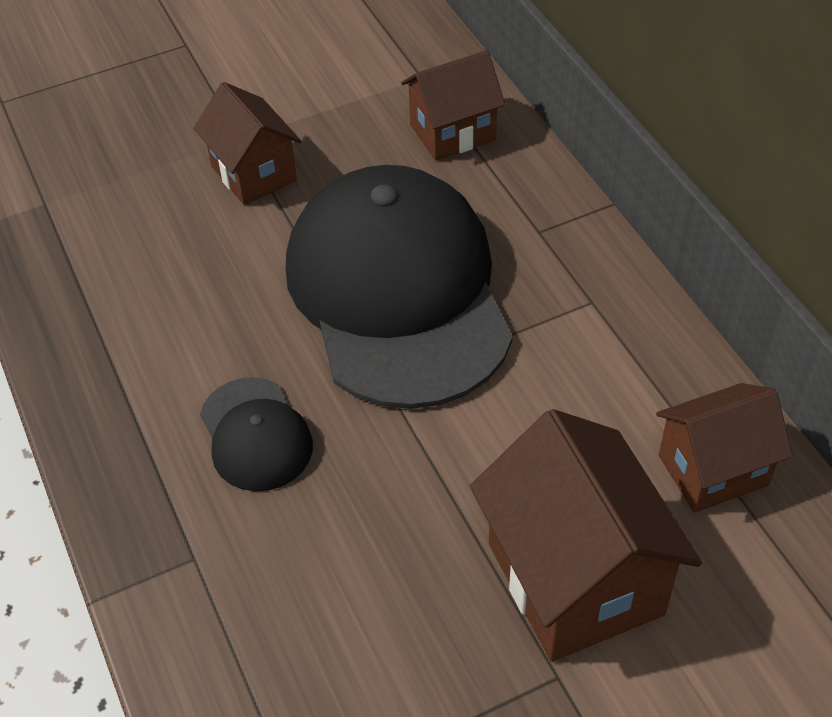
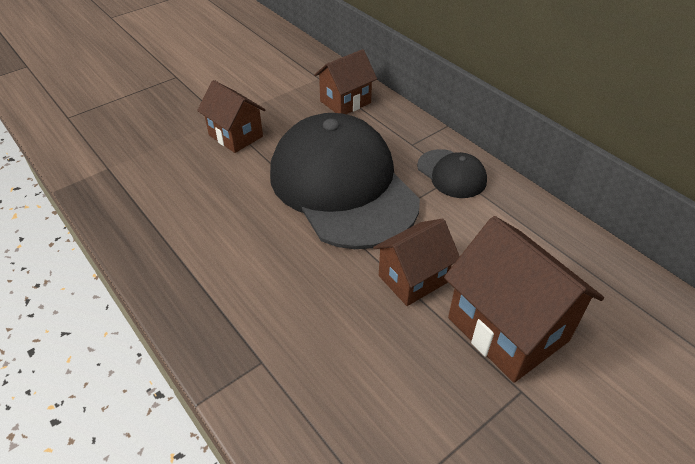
camera: 15 degrees left, 5 degrees down
(255, 435) = (280, 279): black cap -> black cap (451, 174)
(713, 470) = (560, 253): brown house -> brown house (413, 279)

